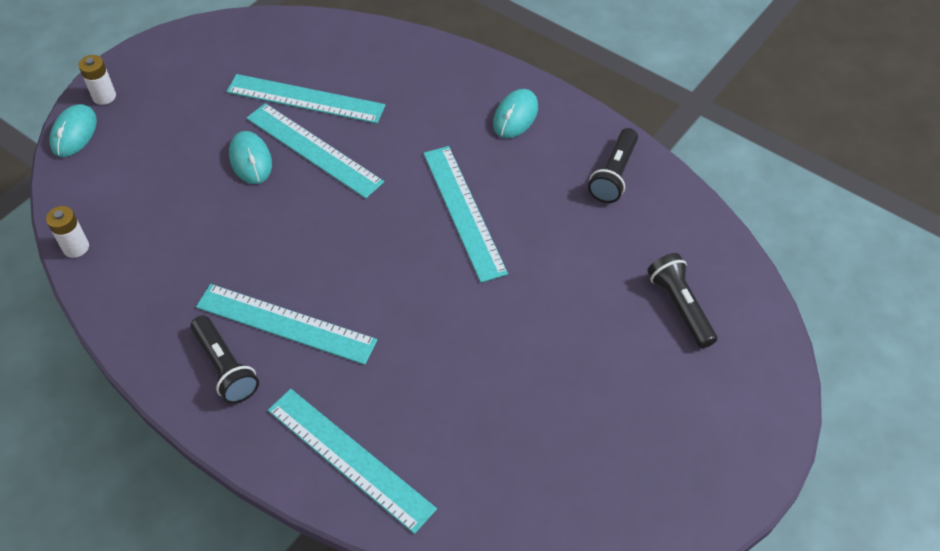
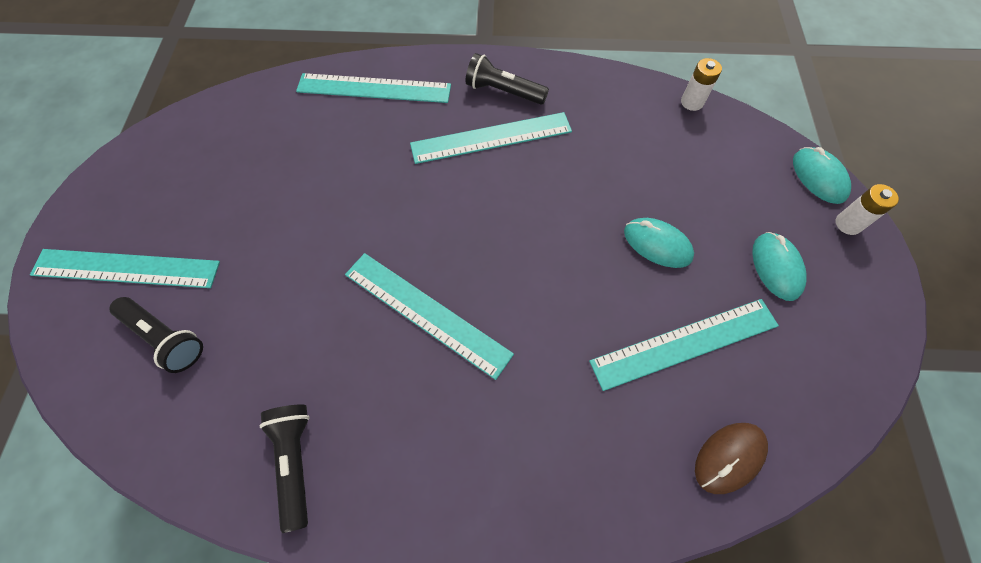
camera: 145 degrees right, 10 degrees up
(314, 149) = (617, 290): turquoise ruler -> turquoise ruler (126, 269)
(346, 41) = (729, 457): none -> brown mouse
(515, 116) = (454, 475): turquoise mouse -> turquoise mouse (776, 267)

